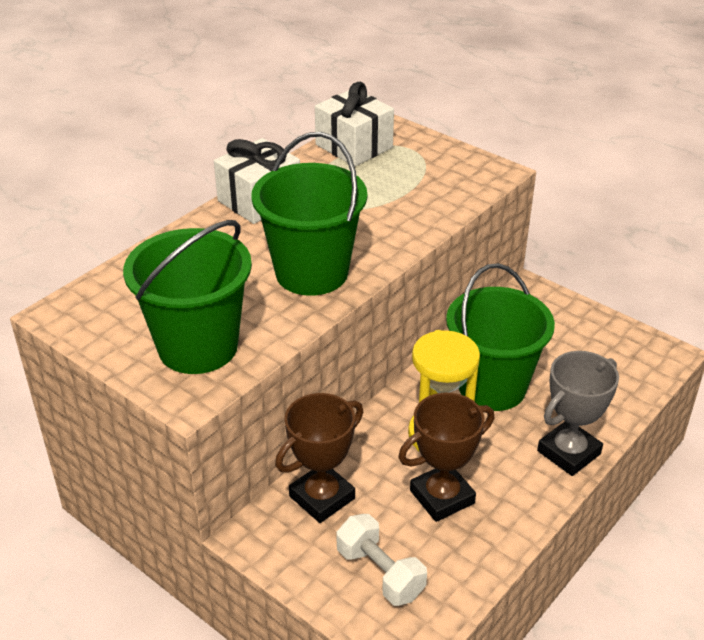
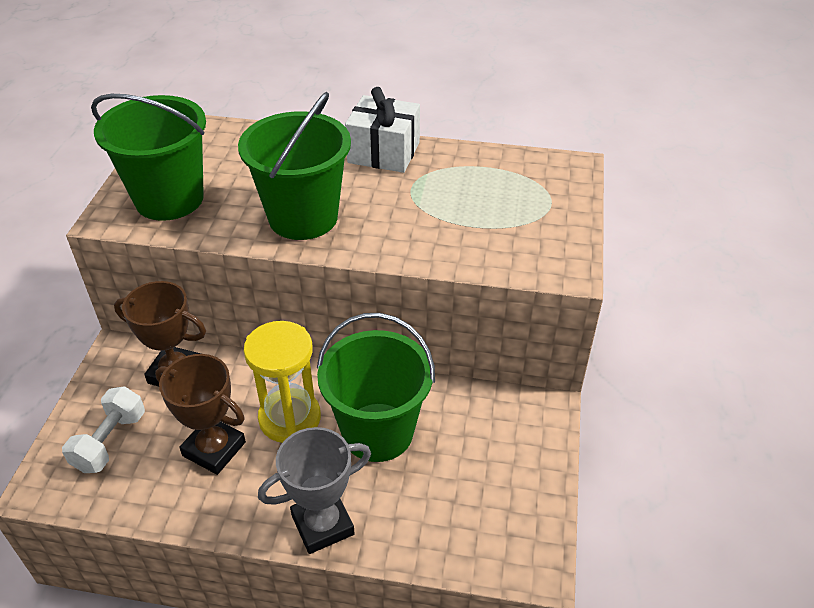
camera: 60 degrees right, 5 degrees up
(354, 146) = (518, 169): white gift -> none
(568, 452) = (322, 524): grey trophy -> grey trophy turned 45 degrees counterclockwise

